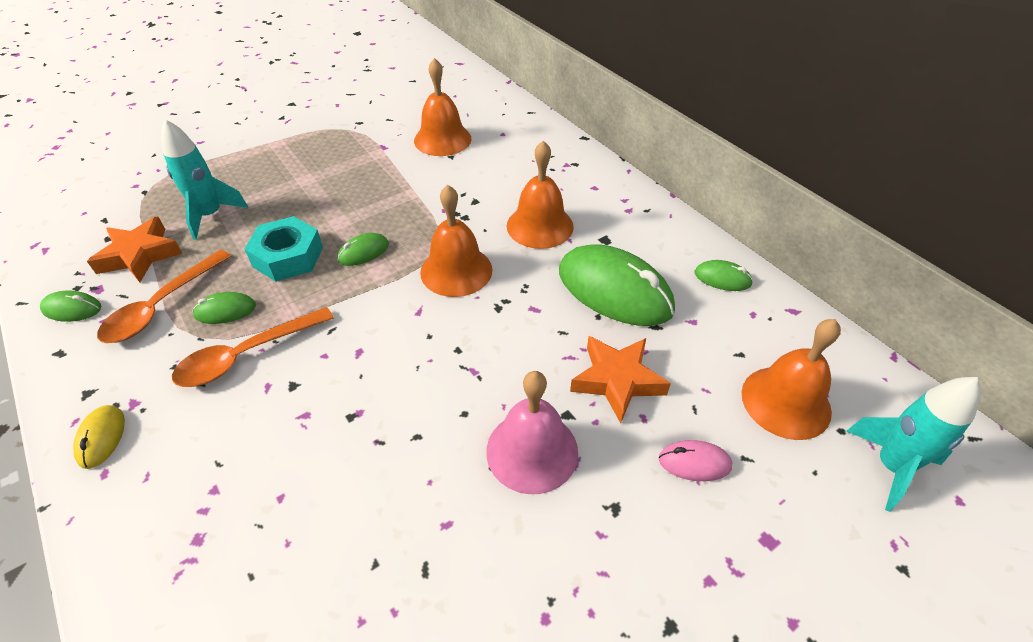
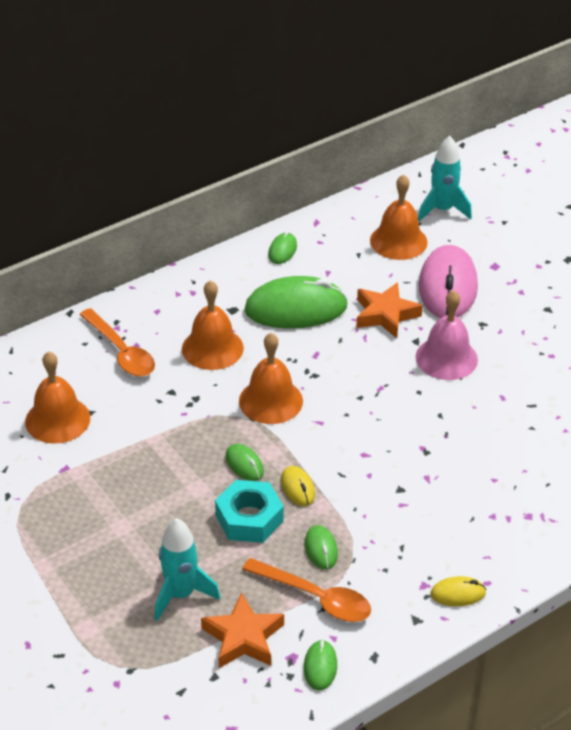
camera: 90 degrees left, 5 degrees down
(246, 355) = (372, 523): orange spoon -> orange spoon (121, 352)
(319, 292) = (298, 488): none -> yellow mouse
(614, 290) = (296, 309): green mouse -> green mouse turned 45 degrees clockwise
(694, 463) = (448, 287): pink mouse -> pink mouse, size x2.21

